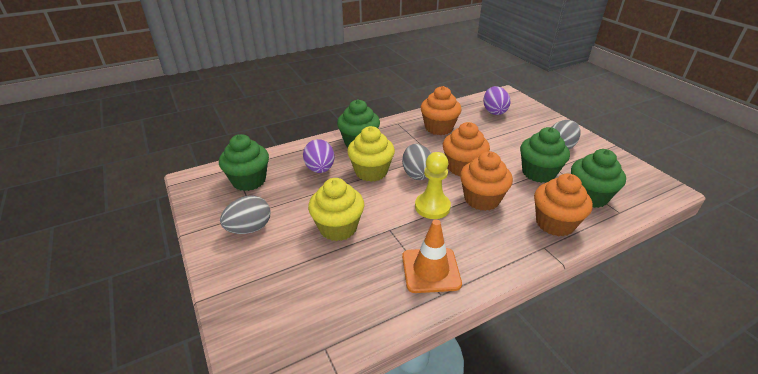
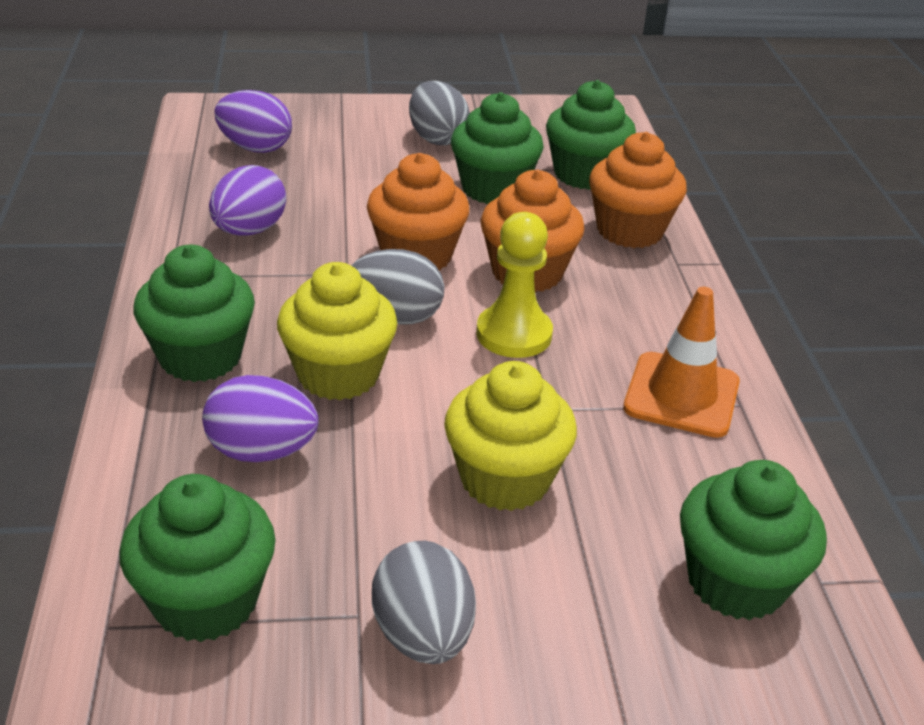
camera: 70 degrees left, 0 degrees up
(310, 313) = (736, 582): none -> green cupcake
(438, 128) = (249, 230): orange cupcake -> purple egg

